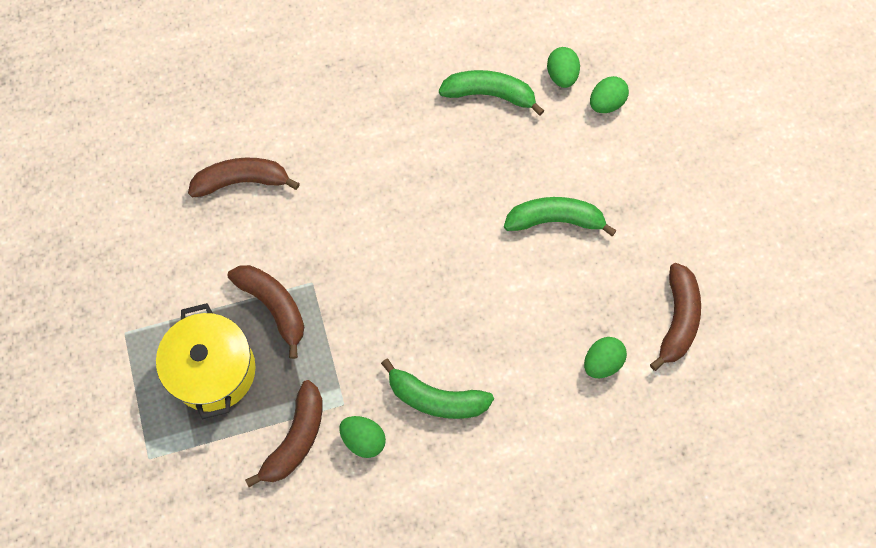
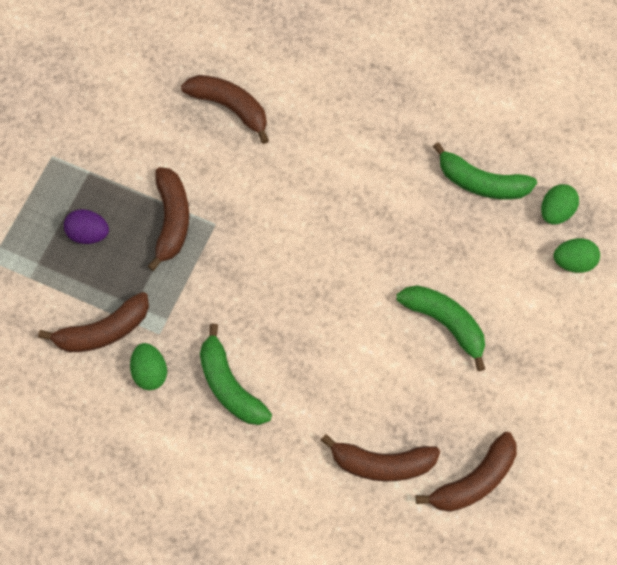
camera: 40 degrees right, 0 degrees up
(213, 371) = (89, 233): yellow pot -> purple egg
(489, 94) = (481, 182): green banana -> green banana turned 150 degrees clockwise
(602, 362) = (382, 463): green egg -> brown banana

